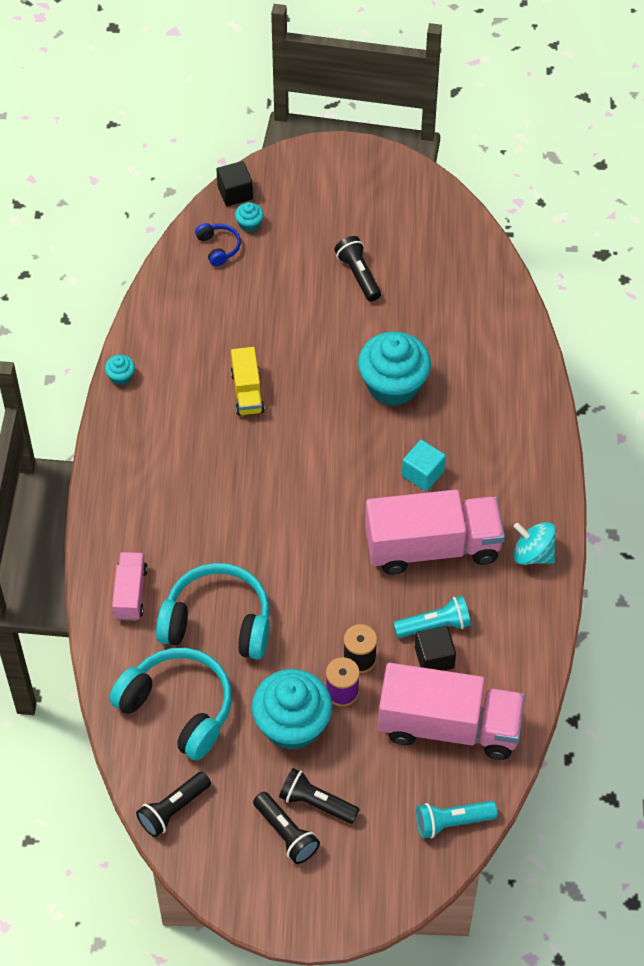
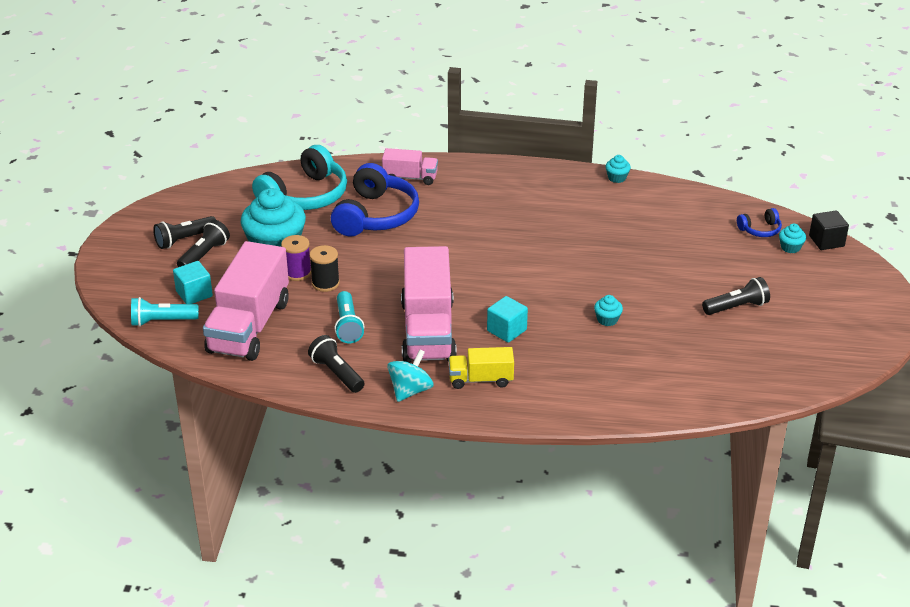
camera: 95 degrees right, 20 degrees down
(173, 809) = (223, 191): black flashlight -> black flashlight (337, 373)
(218, 622) = (376, 216): turquoise headphones -> blue headphones
(247, 392) = (600, 239): yellow truck -> yellow truck (481, 379)
(393, 385) = (607, 320): turquoise cupcake -> turquoise cupcake, size x0.42
(396, 798) = (194, 294): none -> turquoise cube
(434, 657) = (316, 323): black cube -> none
(452, 822) = (162, 321): turquoise flashlight -> turquoise flashlight turned 90 degrees counterclockwise

